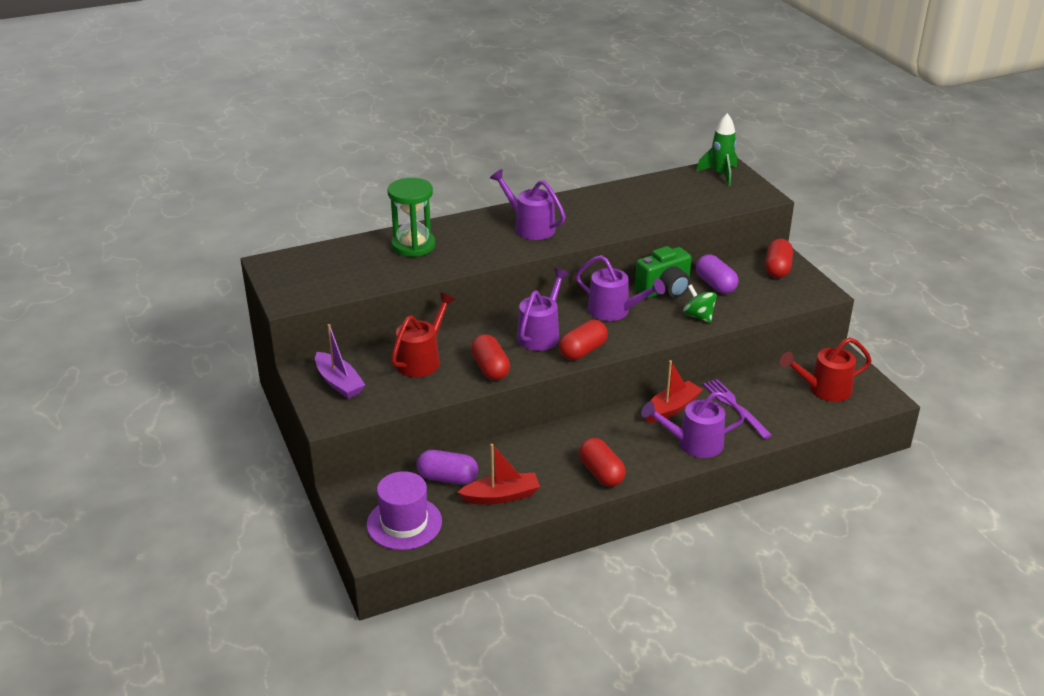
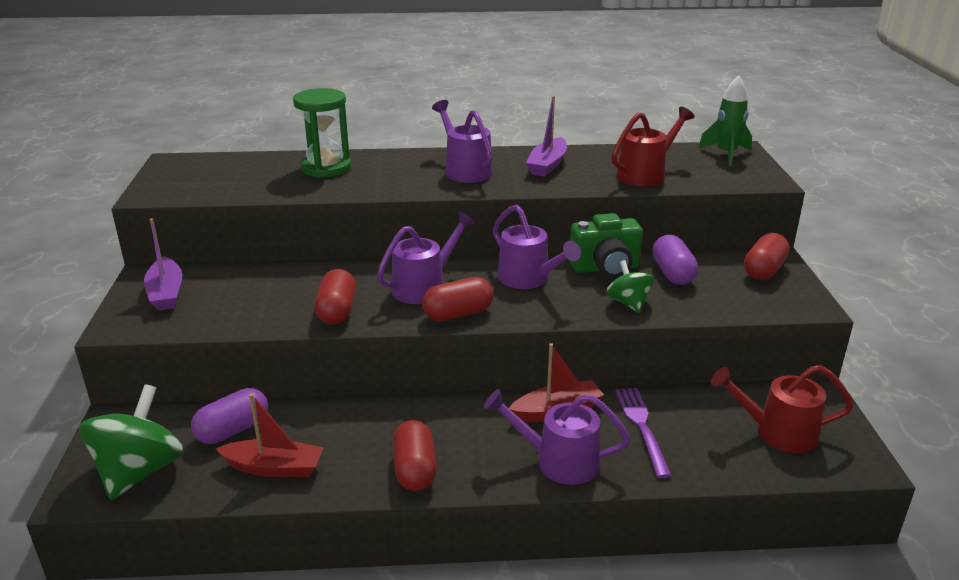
camera: 20 degrees right, 5 degrees down
(404, 523) = (139, 471): purple hat -> green spinning top
(422, 360) = (272, 287): red watering can -> red watering can (646, 174)
(447, 478) = (233, 430): purple capsule -> purple capsule turned 75 degrees counterclockwise
(591, 210) = (547, 165): none -> purple boat

